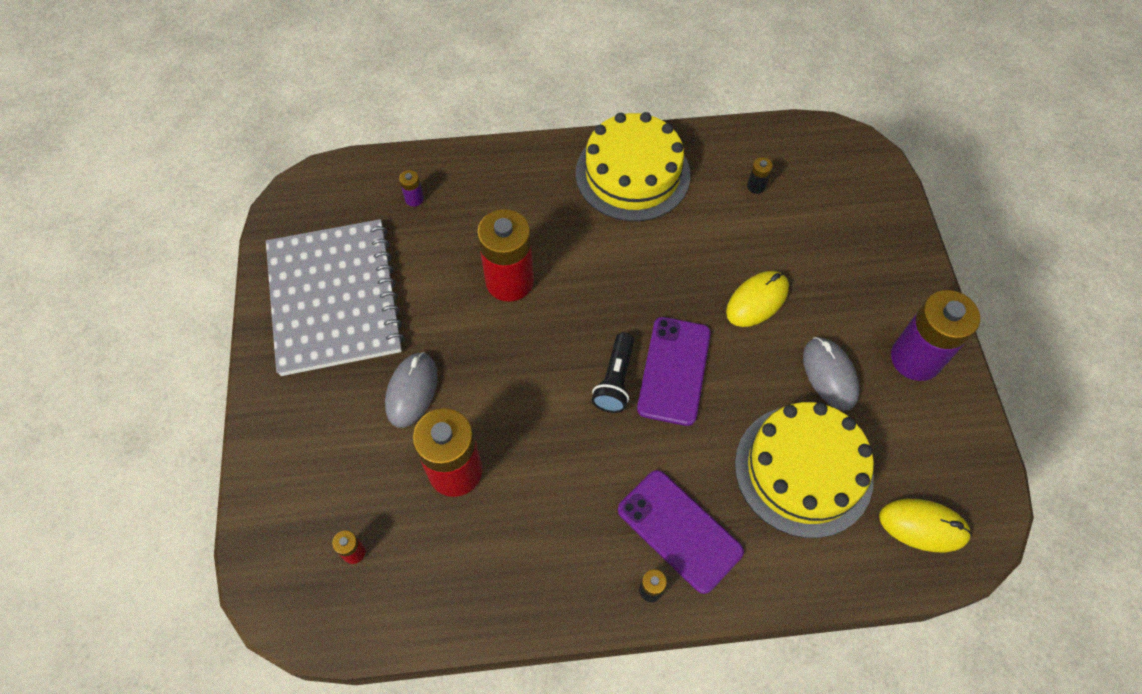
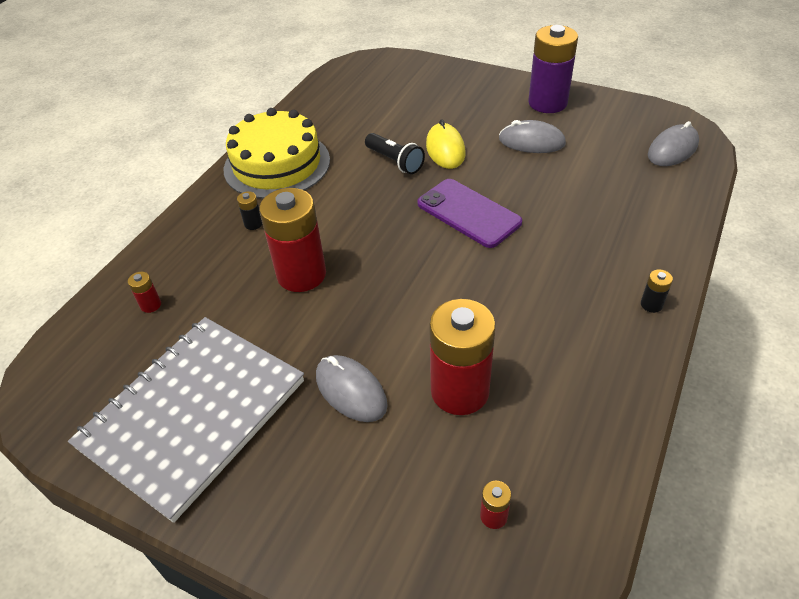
camera: 55 degrees left, 15 degrees down
(334, 298) = (193, 414): grey notebook -> grey notebook turned 75 degrees counterclockwise
(414, 199) = (151, 305): purple battery -> red battery
(615, 380) = (451, 249): black flashlight -> black flashlight (395, 162)
(679, 530) = (608, 266): purple phone -> none
(756, 186) = (353, 112): black battery -> black battery (253, 224)
(803, 470) = (597, 183): yellow cake -> none
(923, 526) = (672, 149): yellow mouse -> grey mouse

